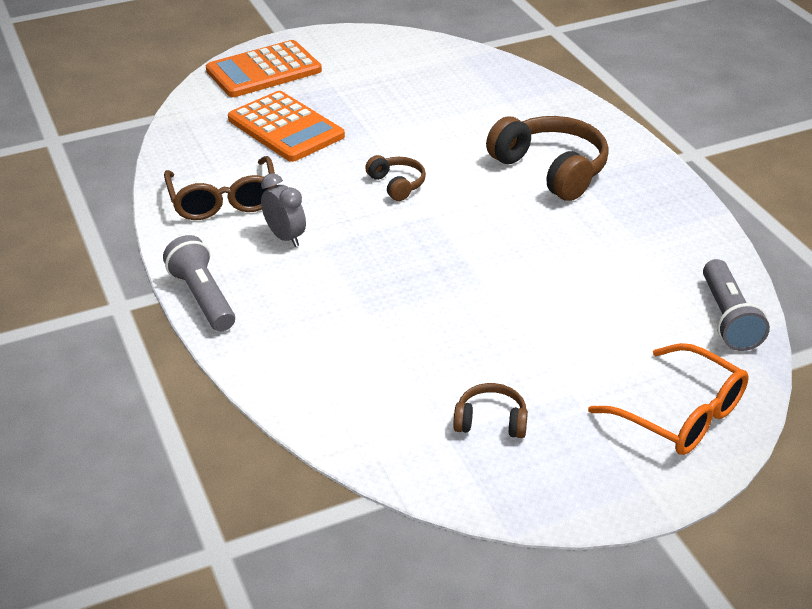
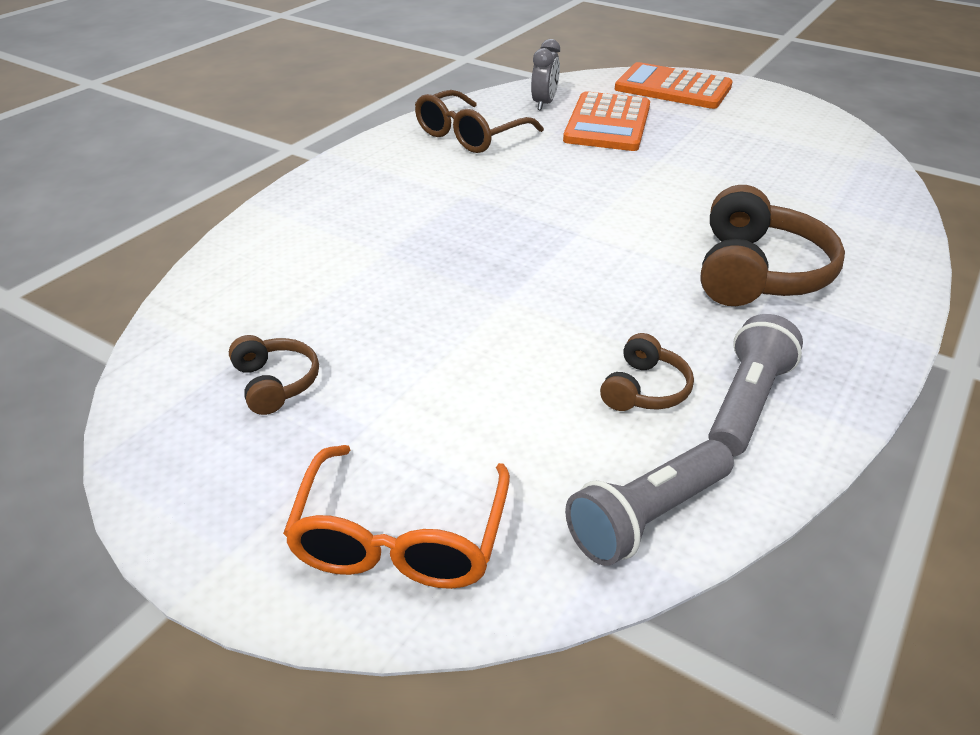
camera: 55 degrees right, 0 degrees up
(203, 297) = (330, 172): grey flashlight -> grey flashlight (747, 403)
(285, 237) = (452, 176): grey clock -> grey clock (544, 104)
(397, 184) = (601, 198): brown headphones -> brown headphones (644, 389)

